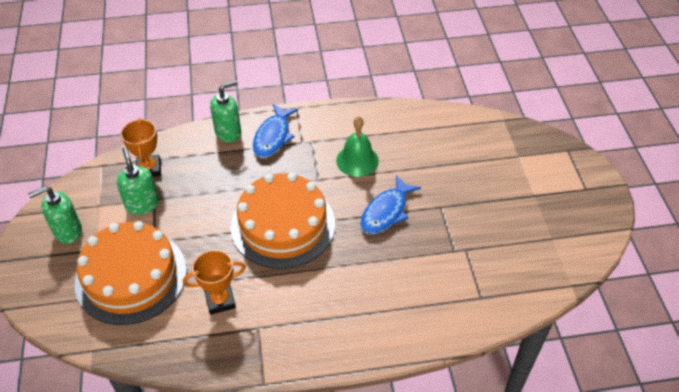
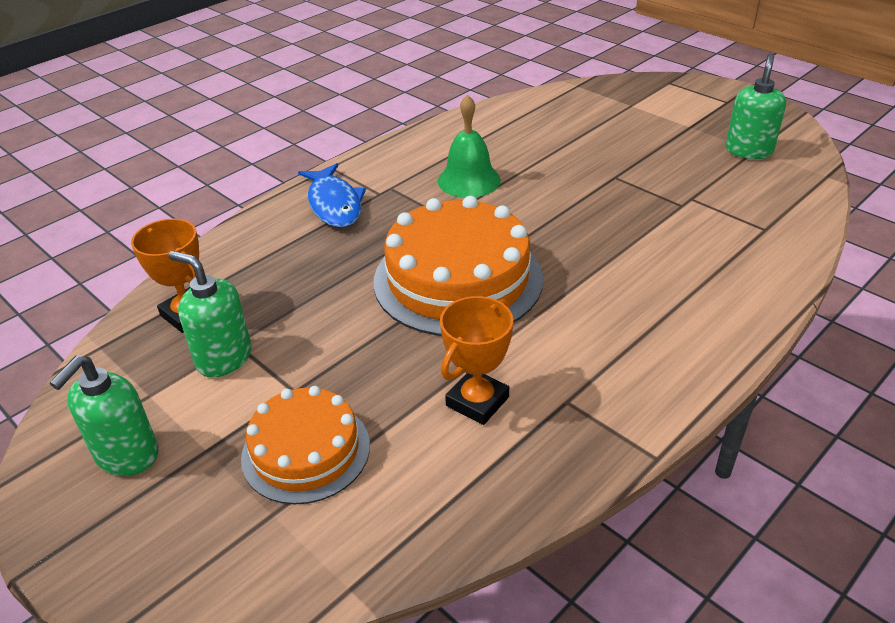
camera: 35 degrees left, 10 degrees down
(131, 276) = (306, 451): orange cake -> orange cake, size x0.61
(228, 132) = (266, 226): green soap dispenser -> green soap dispenser (748, 151)
(386, 212) = (564, 208): blue fish -> none

